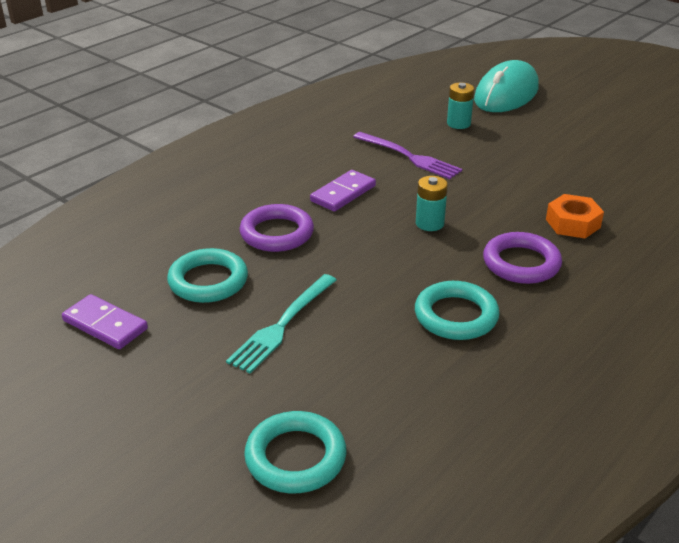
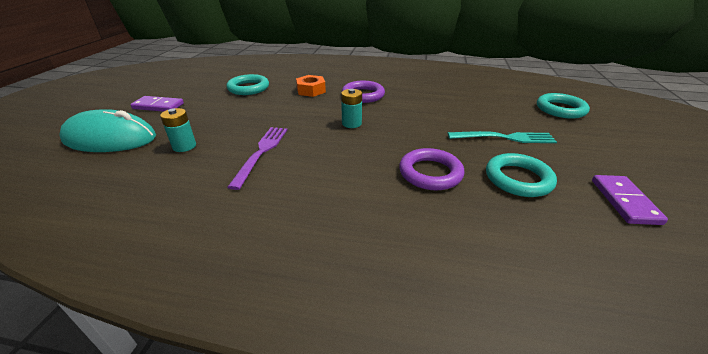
camera: 120 degrees left, 0 degrees up
(343, 193) = (345, 163): purple domino -> purple domino (158, 106)
(456, 316) = (425, 100): turquoise ring -> turquoise ring (248, 88)

